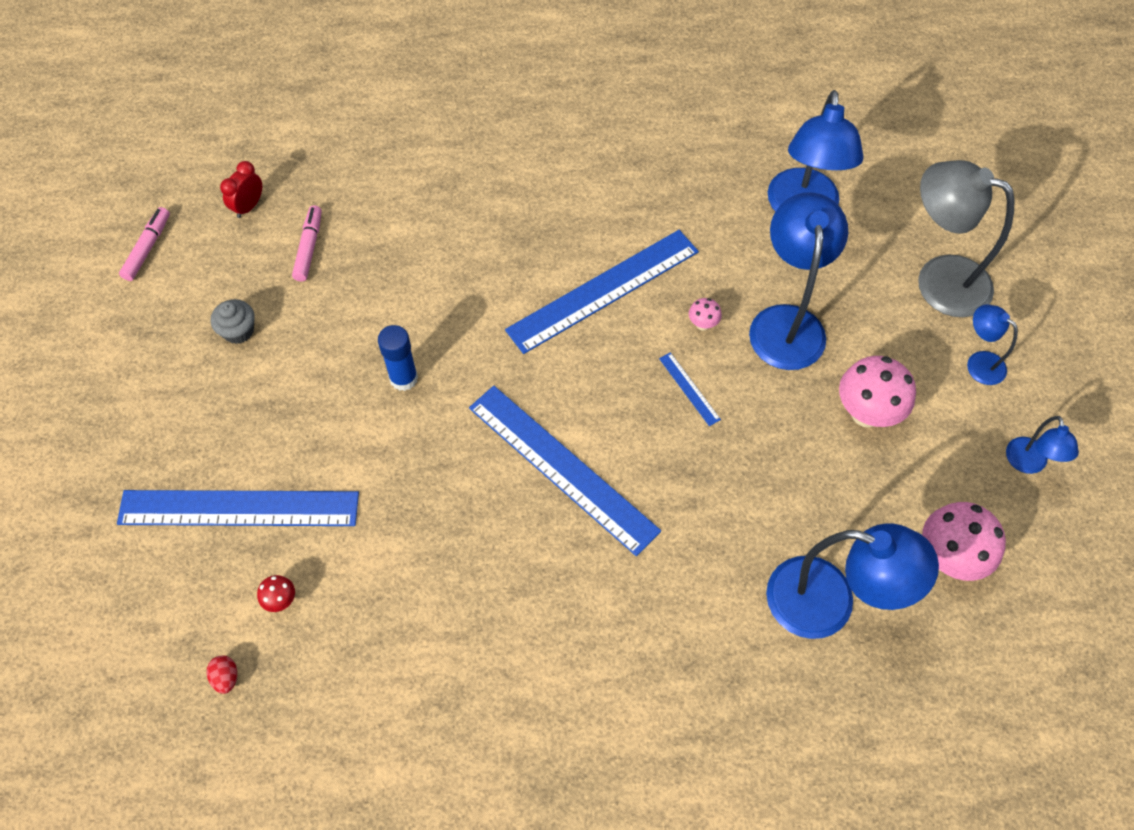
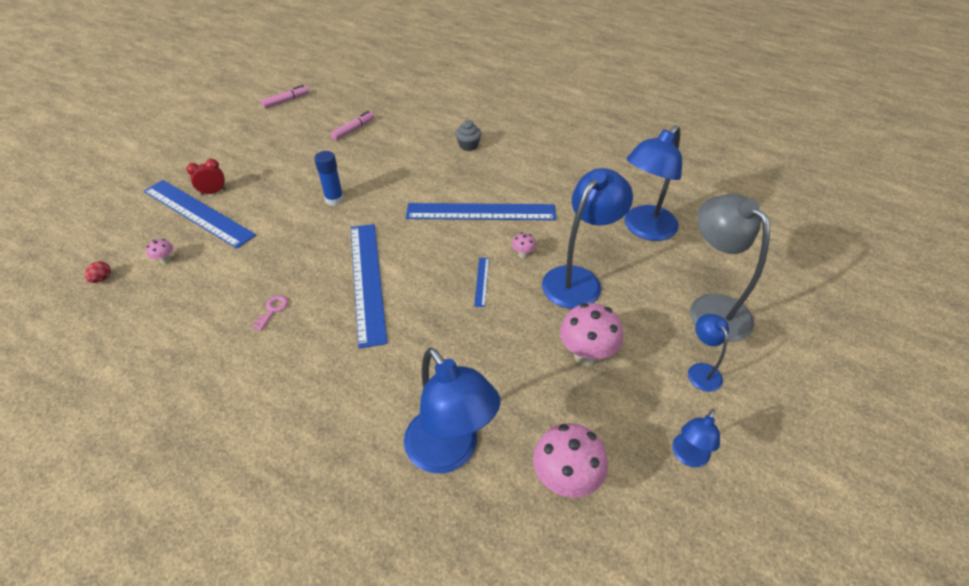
camera: 35 degrees right, 15 degrees down
(238, 331) = (285, 146): grey cupcake -> grey cupcake (468, 146)
(248, 206) = (346, 104): red clock -> red clock (213, 192)
(281, 600) = (166, 261): red mushroom -> pink mushroom
(492, 576) = (272, 310): none -> pink key

